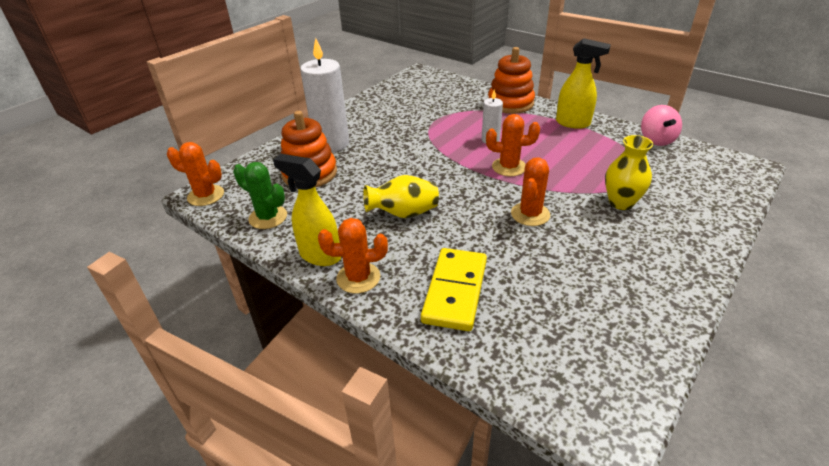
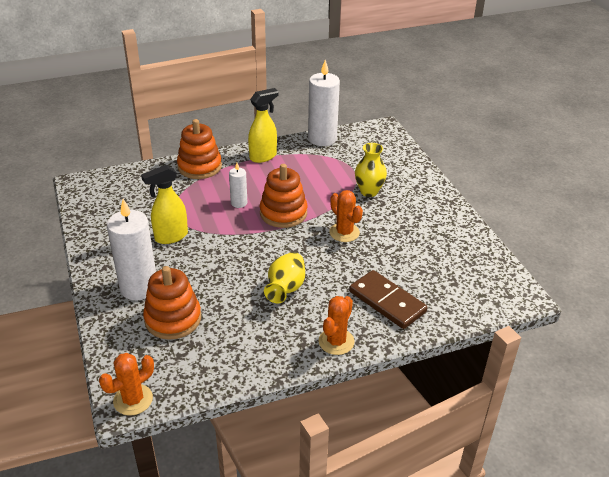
camera: 60 degrees left, 0 degrees up
(268, 217) = (213, 367): green cactus -> none
(319, 255) = (293, 353): yellow spray bottle -> yellow spray bottle (171, 237)
(455, 291) = (387, 302): yellow domino -> brown domino
(509, 167) = (283, 213): orange cactus -> orange stacking toy
(656, 140) = (322, 139): pink spinning top -> white candle

